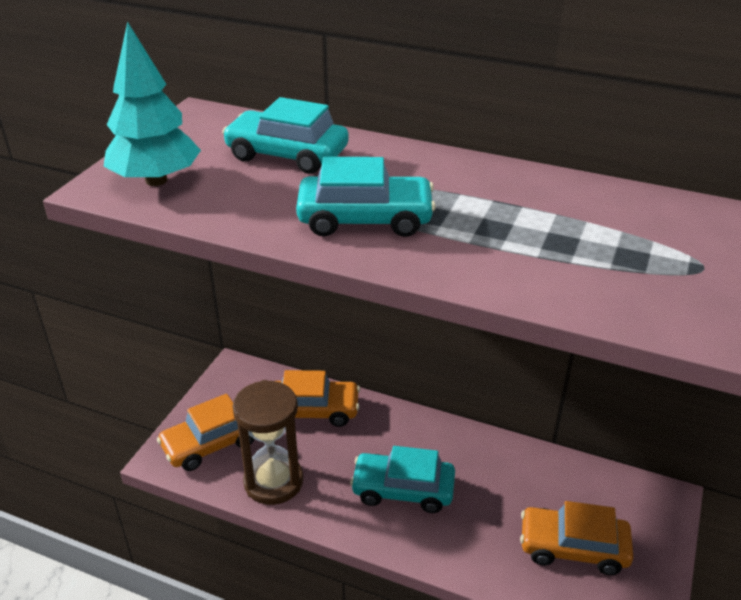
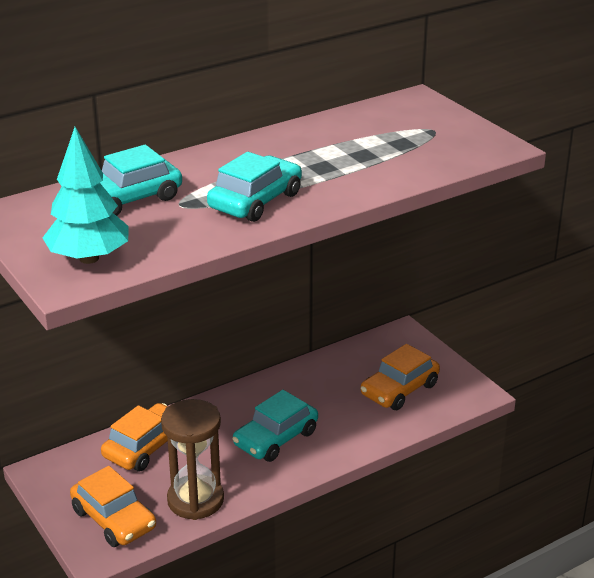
camera: 55 degrees left, 5 degrees down
(211, 443) = (114, 519): orange car -> orange car turned 45 degrees counterclockwise

